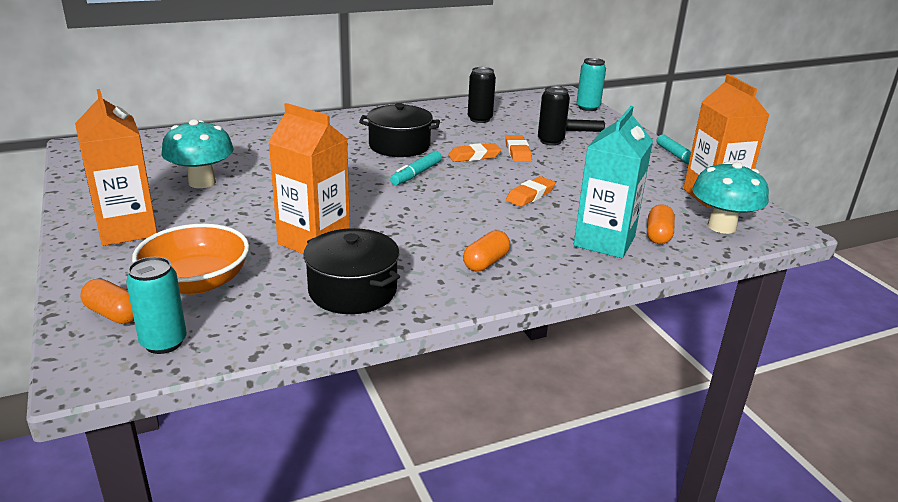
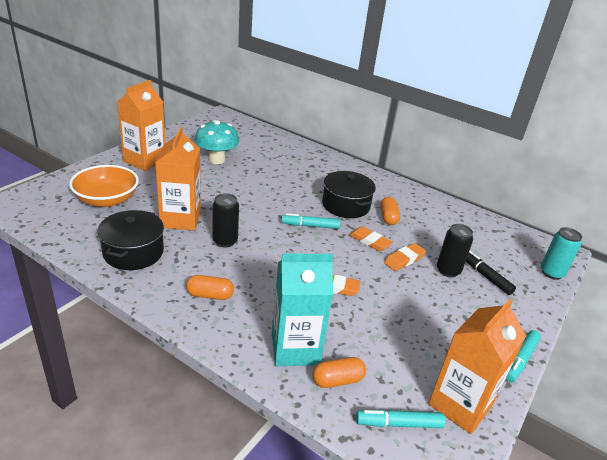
camera: 55 degrees right, 5 degrees up
(113, 314) = (62, 190): orange capsule -> orange capsule (388, 217)
(164, 343) = (44, 213): turquoise can -> none
(479, 119) = (440, 224): black can -> black can (225, 241)
(721, 226) = (398, 423): turquoise mushroom -> turquoise marker

